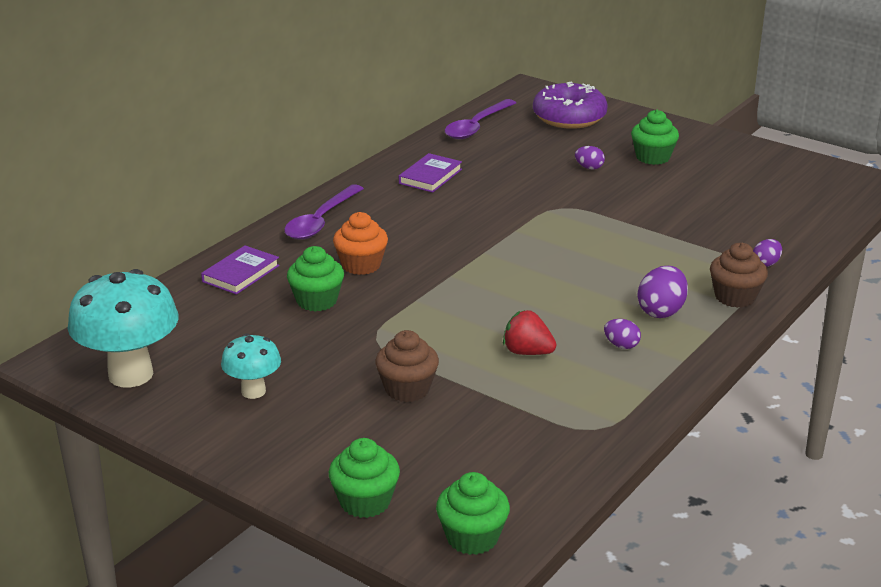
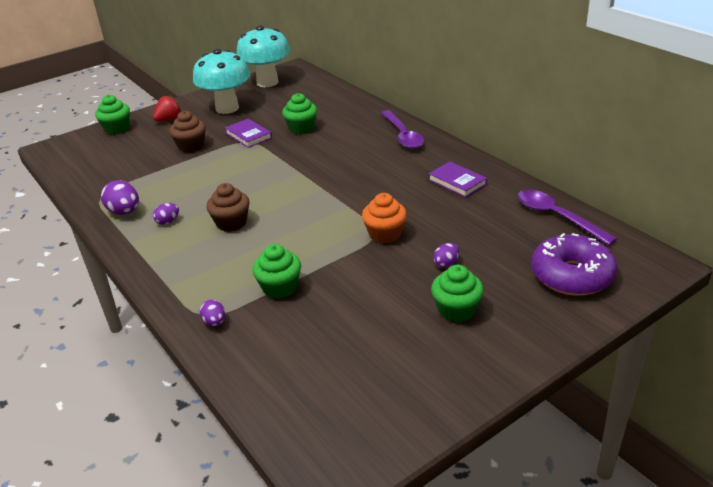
camera: 110 degrees right, 5 degrees up
(241, 274) = (348, 109): purple book -> purple book (248, 135)
(253, 391) = (227, 108): turquoise mushroom -> turquoise mushroom, size x1.84
(321, 221) = (403, 135): purple spoon -> purple spoon turned 150 degrees counterclockwise
(361, 265) = (334, 144): orange cupcake -> orange cupcake (385, 234)
(472, 537) = (65, 150): green cupcake -> green cupcake (279, 287)
(527, 352) = (191, 186): red strawberry -> red strawberry (169, 120)
(661, 311) = (192, 247): purple egg -> purple egg (124, 212)
(735, 297) = (181, 288): brown cupcake -> brown cupcake (231, 223)

